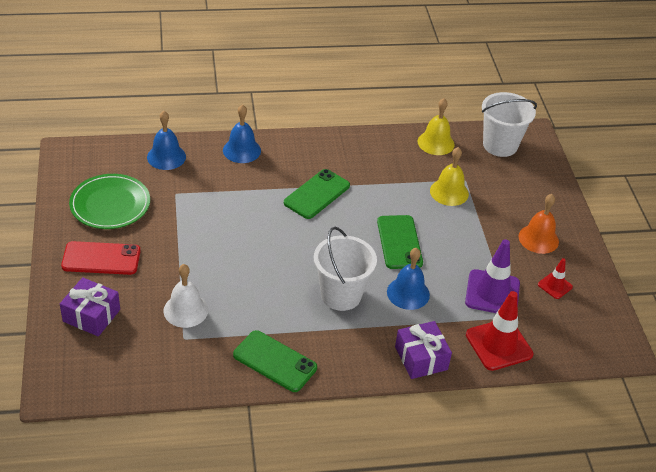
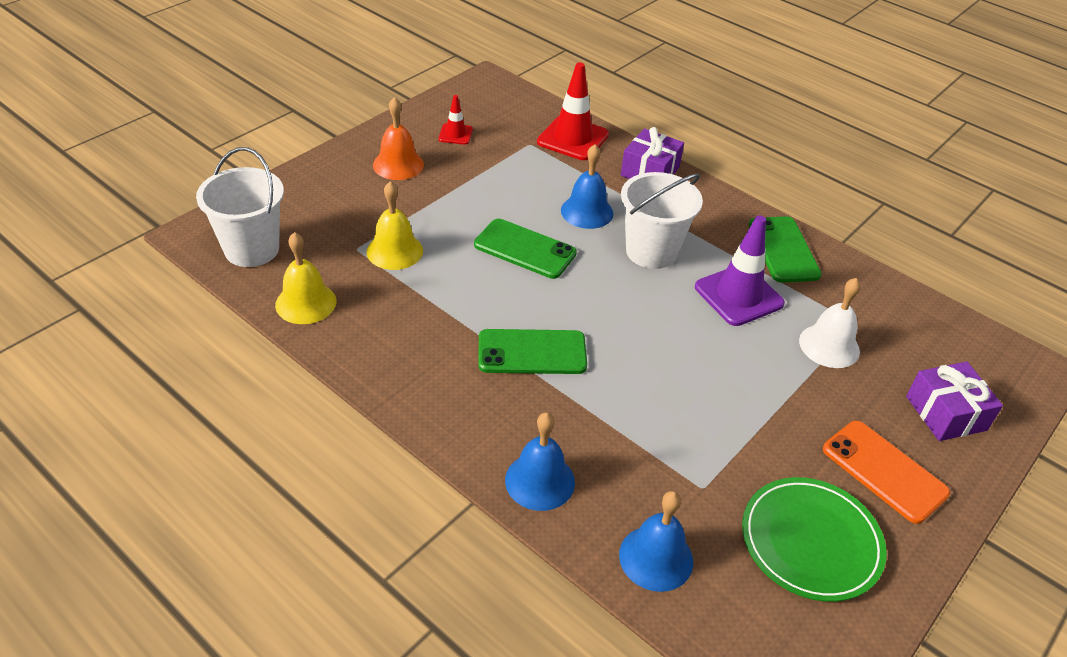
camera: 130 degrees left, 0 degrees up
(101, 258) = (884, 471): red phone -> orange phone
(399, 242) = (525, 249): green phone -> green phone turned 75 degrees clockwise
(492, 293) = (514, 164): purple traffic cone -> purple traffic cone (738, 295)

